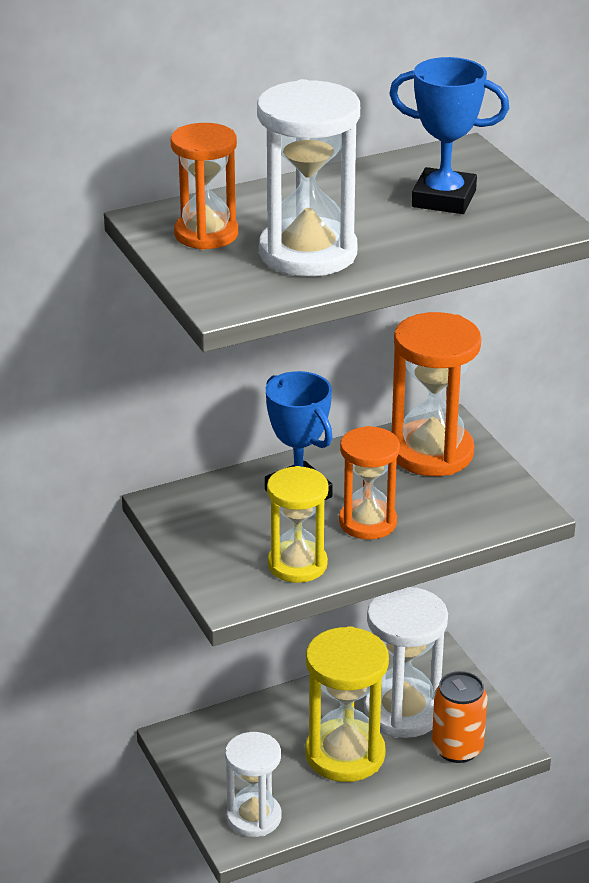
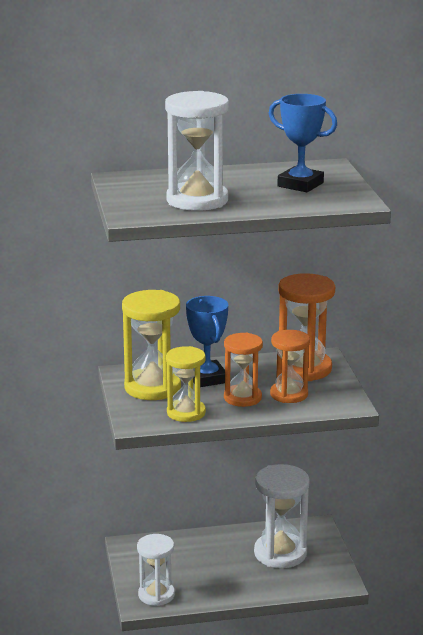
camera: 15 degrees right, 10 degrees down
(206, 234) = (143, 187): orange hourglass -> orange hourglass (289, 394)
(345, 754) = (231, 570): yellow hourglass -> yellow hourglass (152, 387)
(457, 748) = (307, 579): orange can -> none

